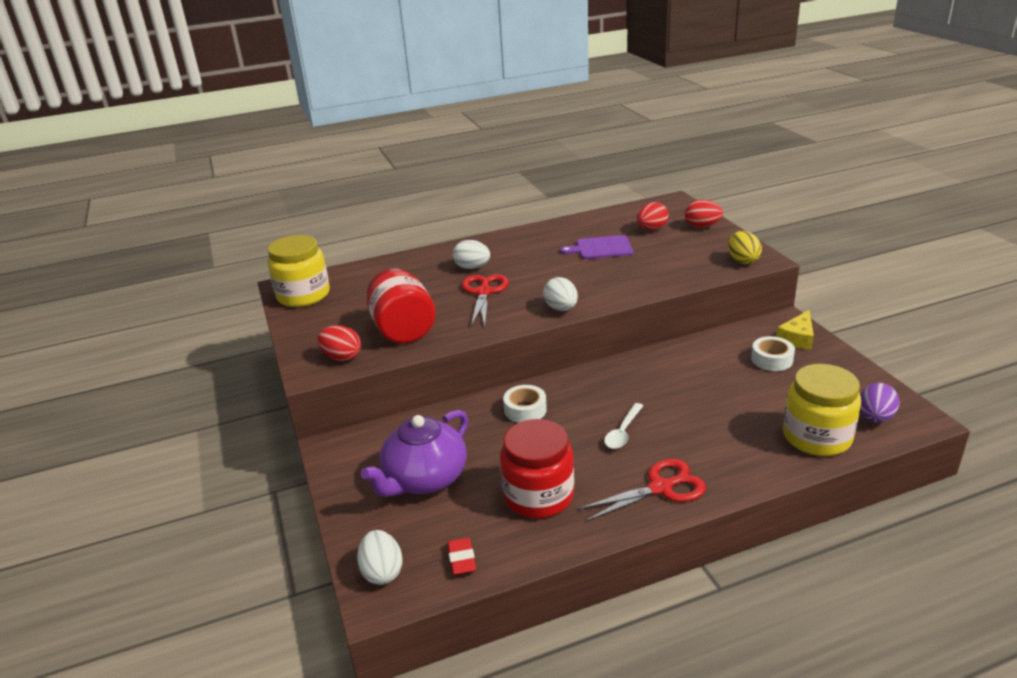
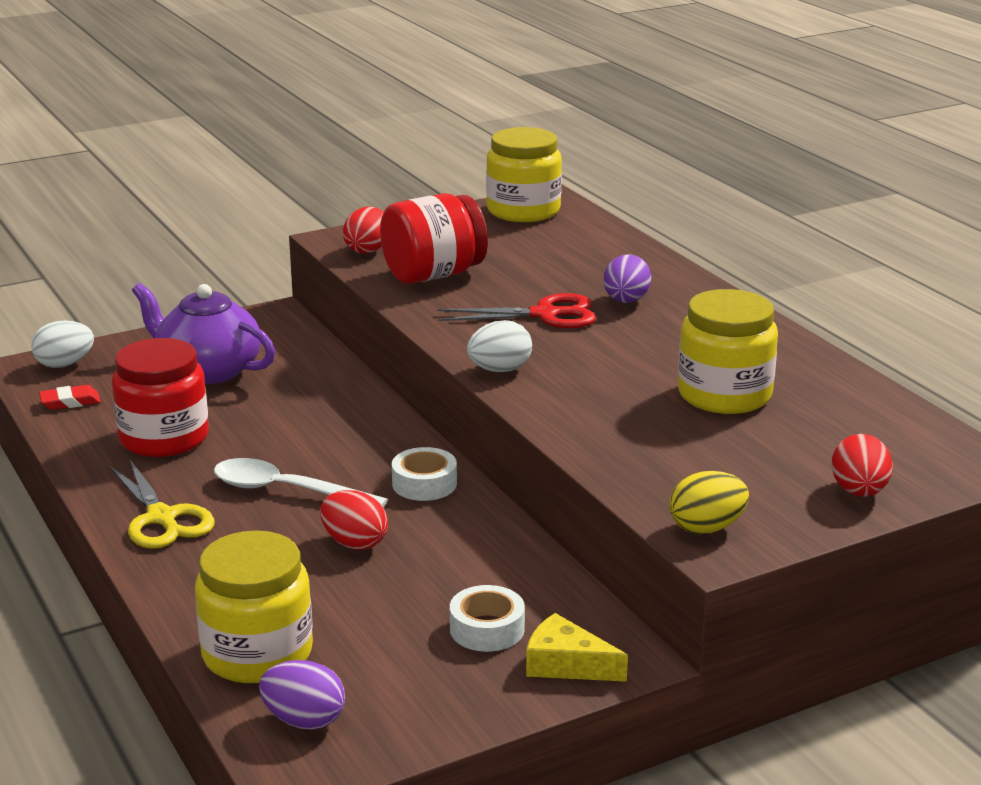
camera: 80 degrees right, 5 degrees down
(472, 267) = (626, 301): white egg -> purple egg
(525, 410) = (343, 420): white tape -> white tape (424, 484)
(601, 248) = (724, 395): purple cutting board -> yellow jar
(623, 432) = (286, 491): white spoon -> white spoon, size x1.55
(651, 229) = (825, 440): red egg -> red egg (354, 543)
(660, 488) = (162, 518): red scissors -> yellow scissors

